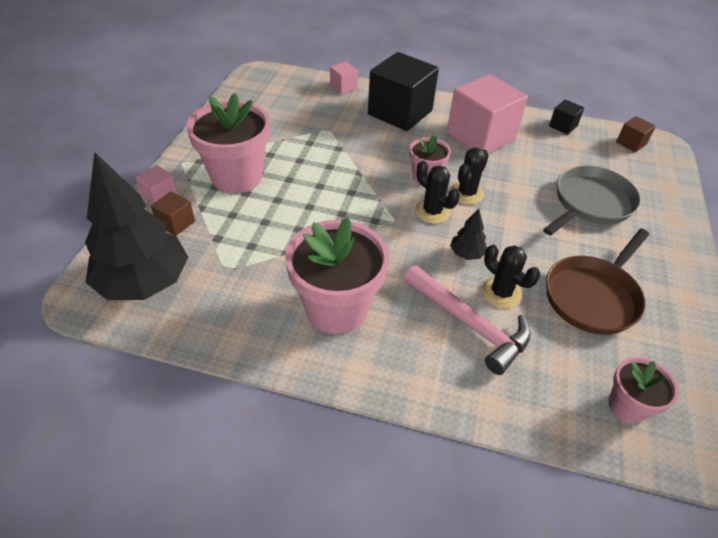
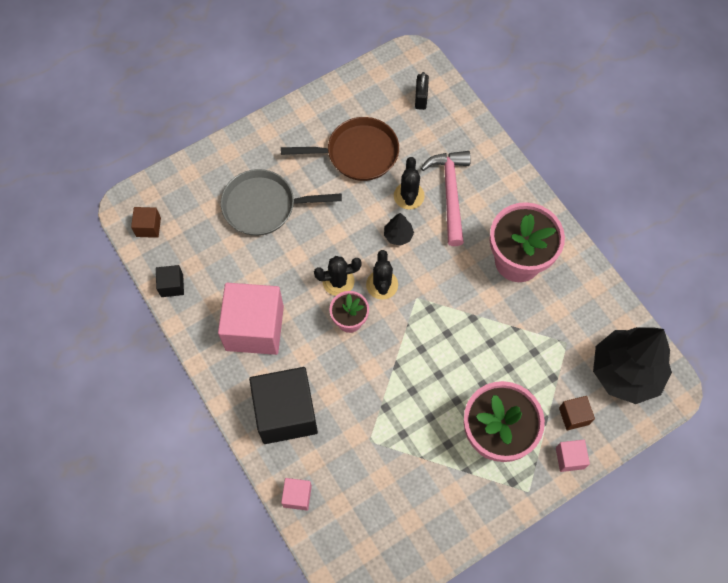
camera: 135 degrees left, 20 degrees up
(627, 406) = (421, 98): pink flower pot -> black padlock

